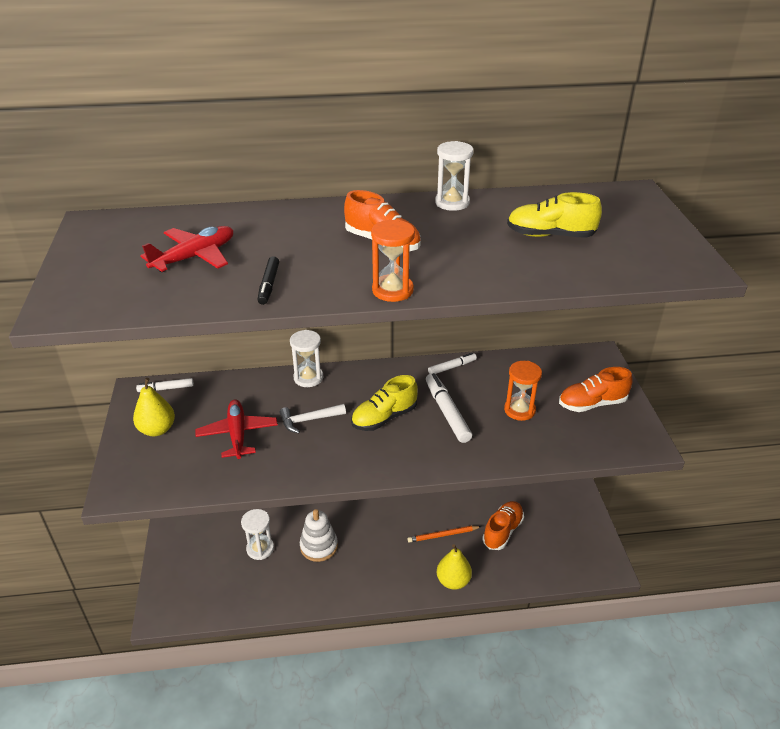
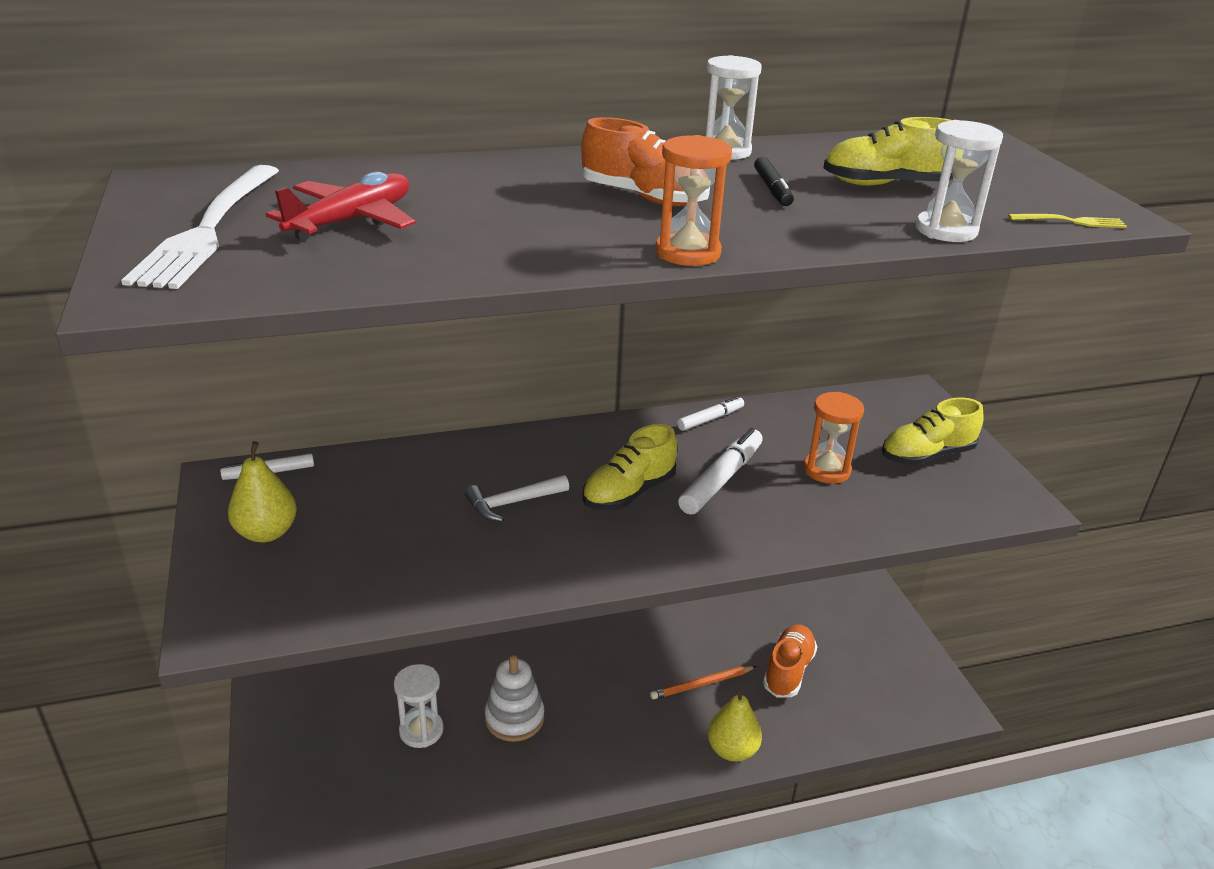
camera: 10 degrees left, 5 degrees down
(109, 262) = (208, 230): none -> white fork
(237, 434) = (402, 530): red plane -> none
(269, 285) = (488, 252): black marker -> black marker (772, 189)
(308, 378) = (496, 445): white hourglass -> white hourglass (946, 230)
(447, 412) = (721, 479): white marker -> white marker turned 60 degrees clockwise
(592, 403) = (927, 455): orange shoe -> yellow shoe
(665, 272) = (1071, 221): none -> yellow fork

